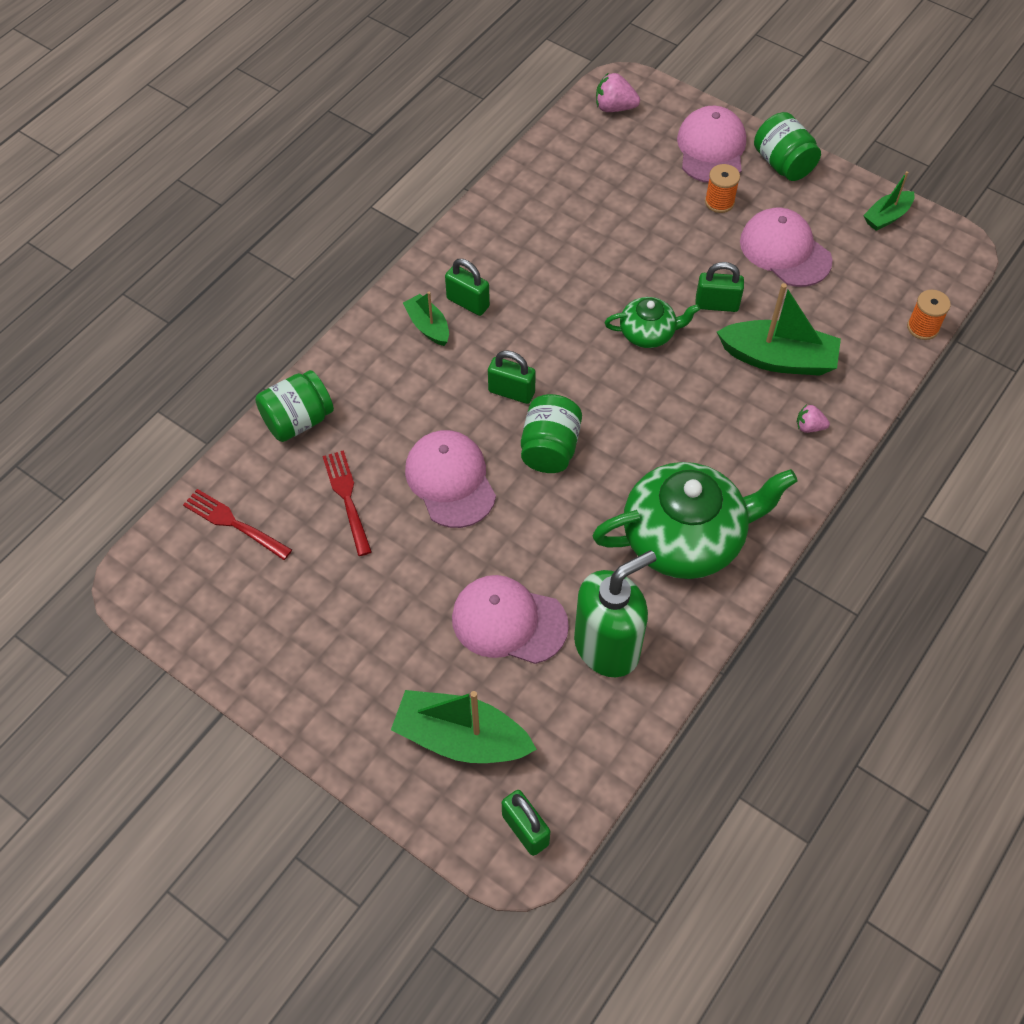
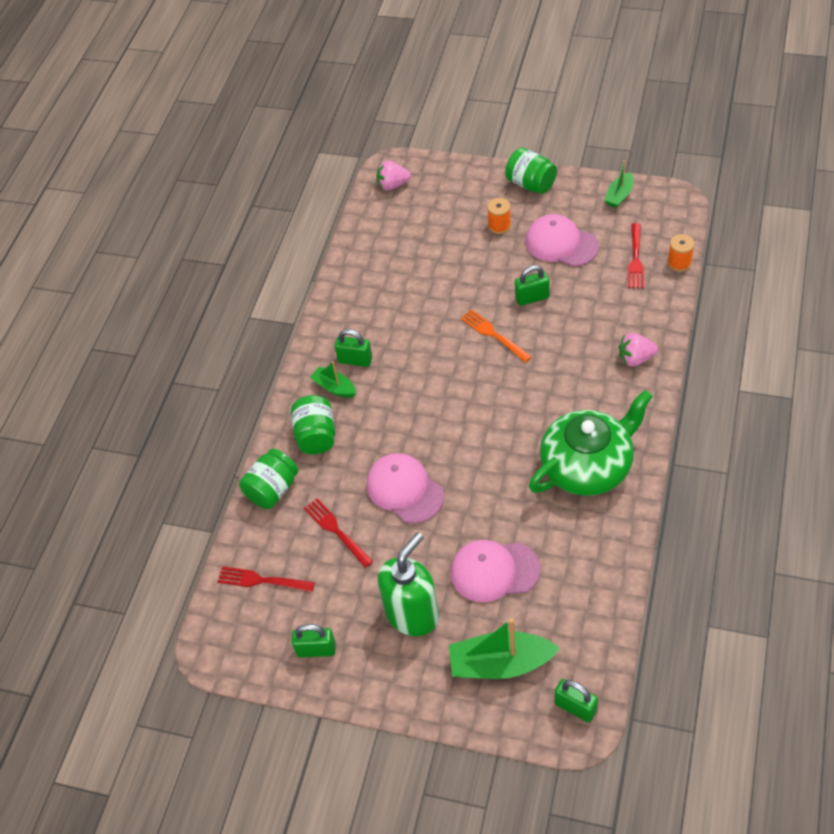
camera: 15 degrees left, 5 degrees down
(511, 392) = (417, 411): green padlock -> green padlock (316, 650)
(550, 448) = (464, 440): green jar -> green jar (316, 436)
(607, 646) = (571, 561): green soap dispenser -> green soap dispenser (412, 614)
(648, 333) = (494, 335): green teapot -> orange fork
(711, 149) = (475, 190): pink cap -> none
(778, 359) = (592, 320): green boat -> none
(809, 427) = (635, 358): pink strawberry -> pink strawberry, size x1.60
(869, 302) = (635, 258): none -> red fork

